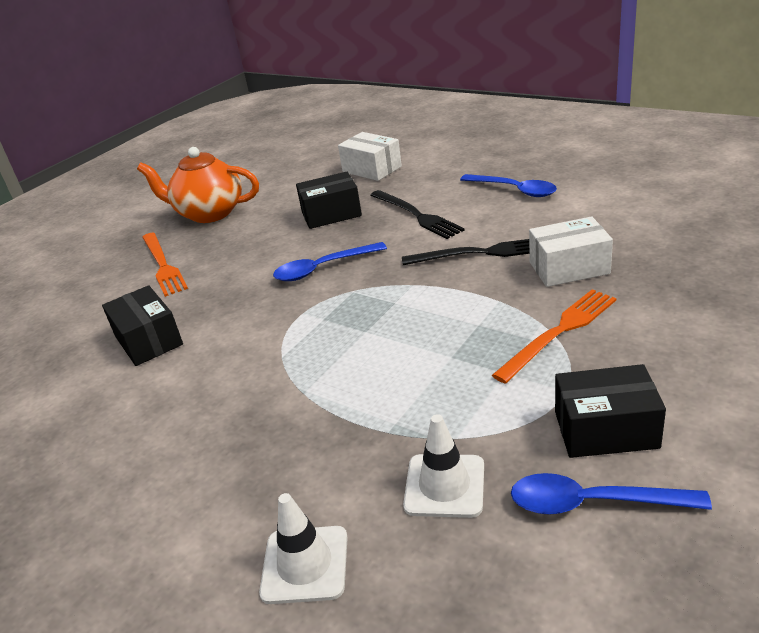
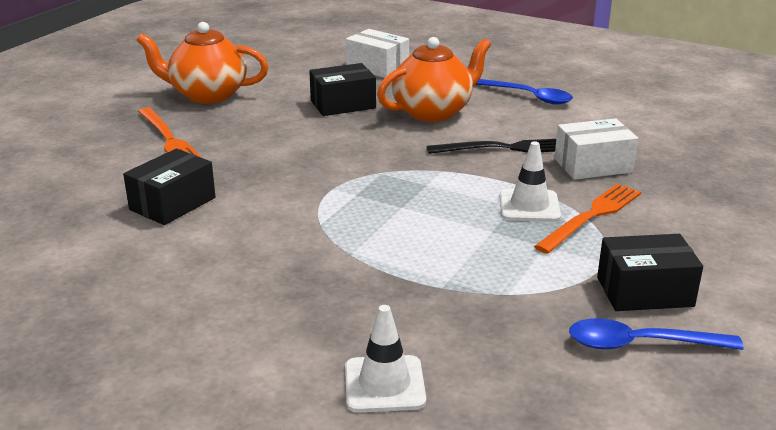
camera: 10 degrees left, 5 degrees down
(148, 340) = (172, 204): black box -> black box turned 75 degrees clockwise
(322, 268) = (345, 152): blue spoon -> none
(416, 215) = (433, 112): black fork -> orange teapot
(444, 485) = (504, 329): white traffic cone -> white traffic cone (529, 206)

